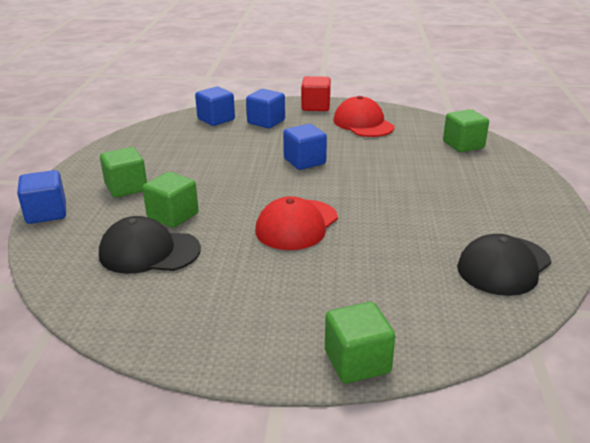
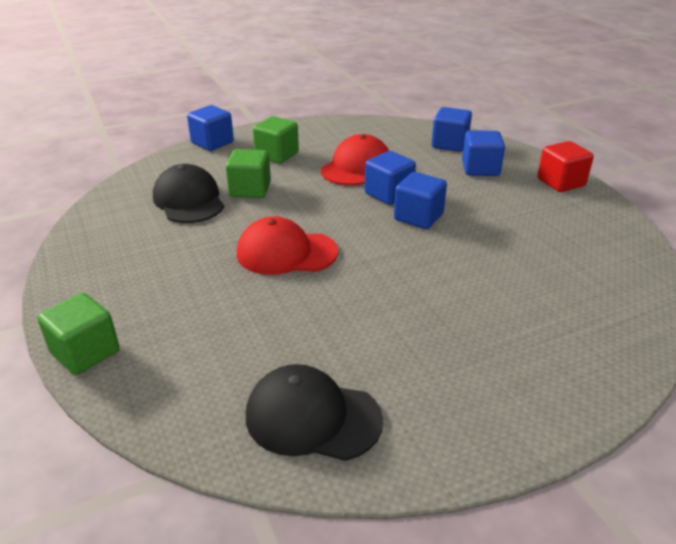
camera: 60 degrees right, 5 degrees up
(259, 161) = (388, 194): none -> blue cube
(363, 123) = (561, 224): red cap -> red cap (356, 167)
(463, 145) = (605, 314): green cube -> none

